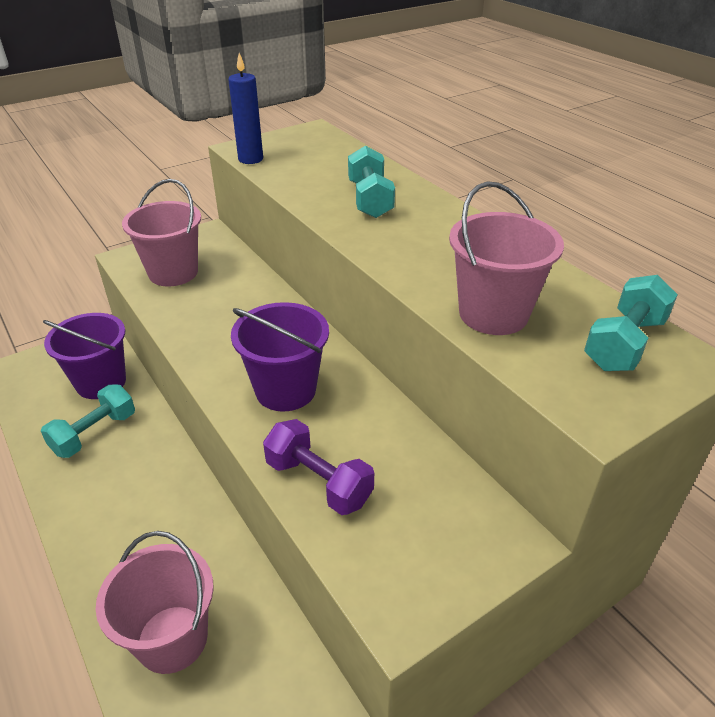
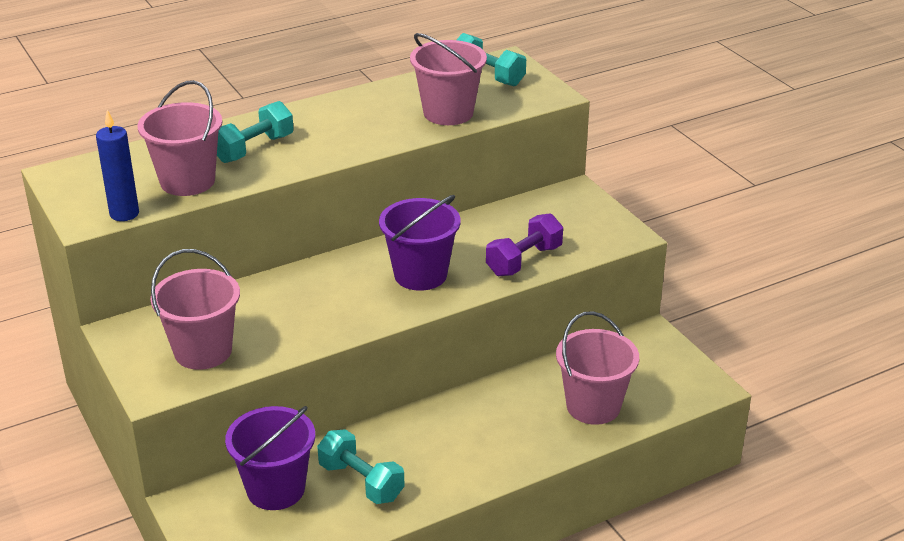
camera: 85 degrees left, 5 degrees down
(305, 177) = (187, 181): none -> pink bucket
(370, 200) = (254, 149): turquoise dumbbell -> turquoise dumbbell turned 45 degrees counterclockwise

